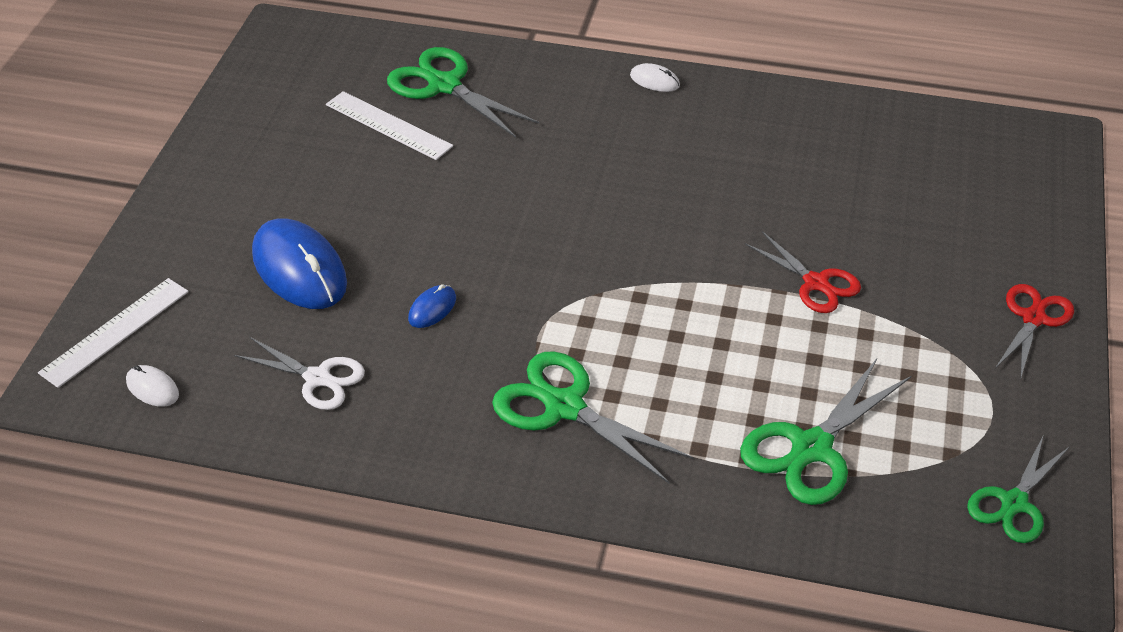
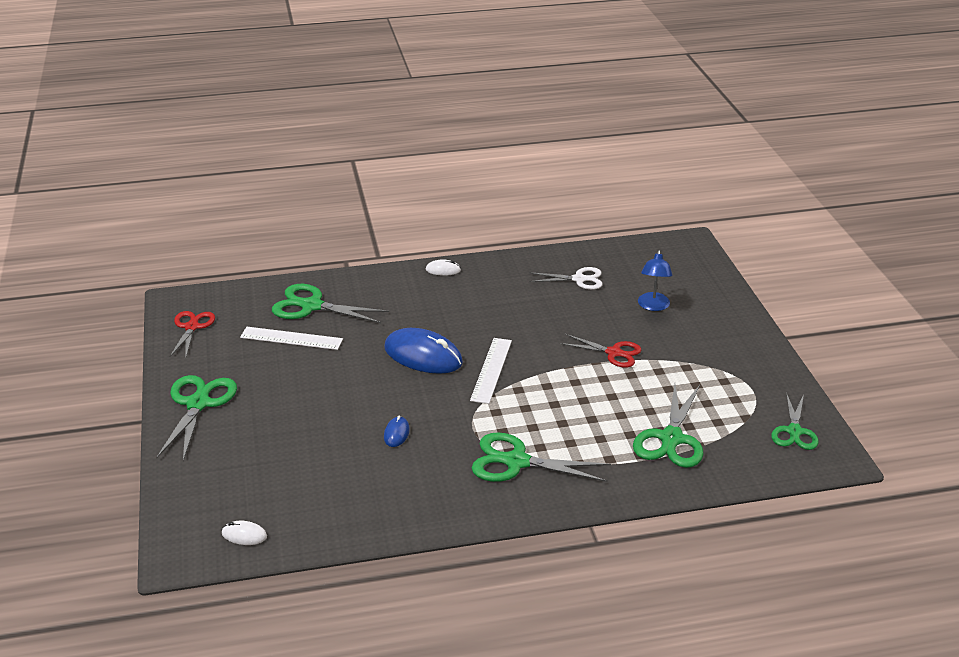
camera: 25 degrees left, 10 degrees down
(115, 332) = (193, 510): white ruler -> white ruler (491, 370)
(216, 184) = (198, 404): none -> green scissors
(299, 269) = (293, 436): blue mouse -> blue mouse (423, 355)
(318, 378) = (352, 494): white scissors -> white scissors (579, 279)
(926, 226) = (653, 306): none -> blue lamp
(1033, 318) = (741, 337): red scissors -> red scissors (192, 327)

